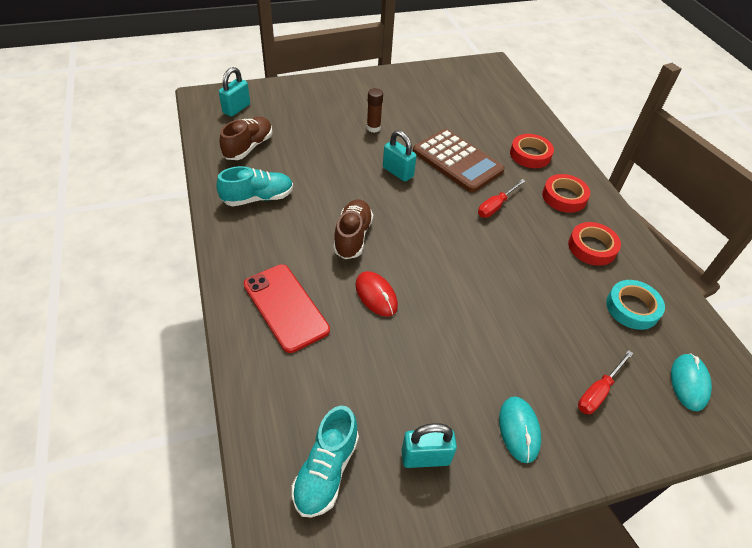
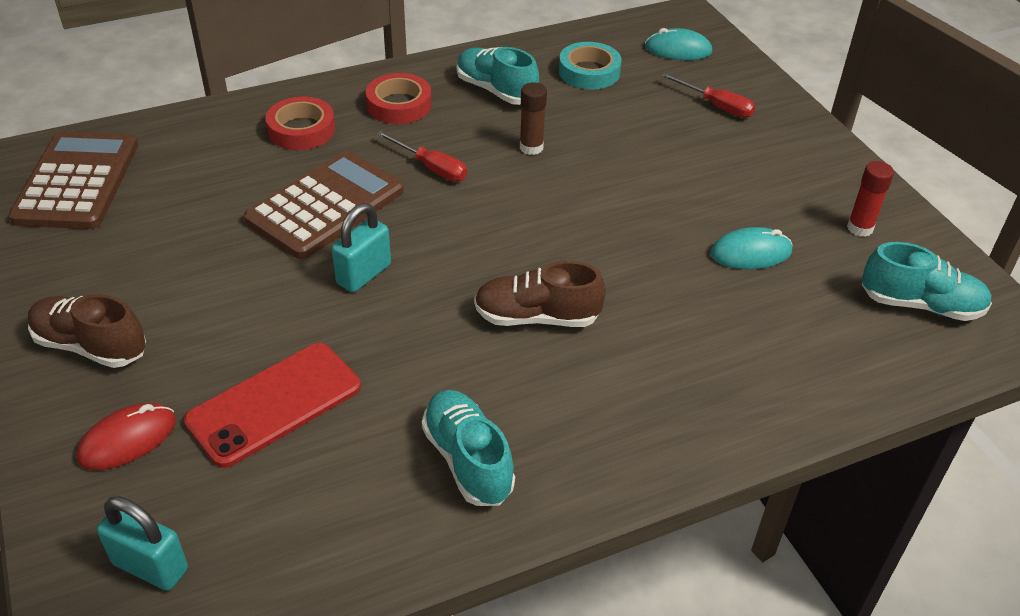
camera: 95 degrees left, 5 degrees down
(248, 147) = (306, 509): brown shoe -> brown shoe (91, 346)
(286, 307) = (705, 377): red phone -> red phone (274, 404)
(373, 128) = (230, 315): brown glue stick -> brown glue stick (531, 147)
(376, 295) = (647, 282): red mouse -> red mouse (128, 439)
(425, 457) = (860, 228): turquoise padlock -> red glue stick
(476, 83) = (77, 181): none -> brown calculator
(519, 430) = (791, 161): turquoise mouse -> turquoise mouse (750, 253)
(592, 247) = (496, 90): red tape -> turquoise shoe

